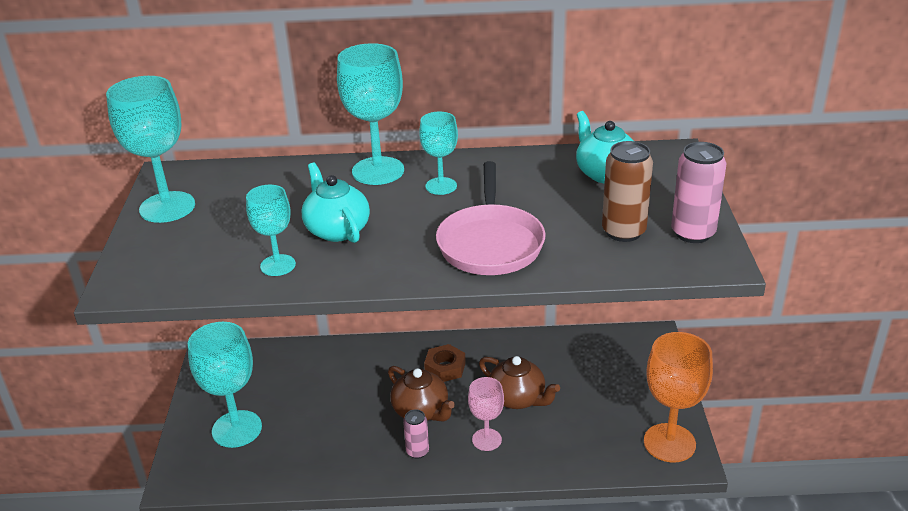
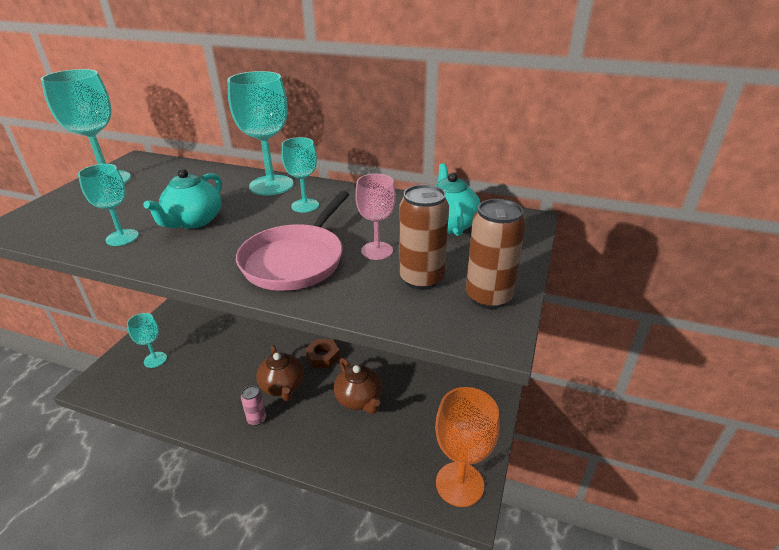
camera: 20 degrees right, 0 degrees up
(237, 429) = (155, 359): turquoise goblet -> turquoise goblet, size x0.58
(337, 230) = (194, 221): turquoise teapot -> turquoise teapot turned 150 degrees counterclockwise
(486, 439) = (313, 427): pink goblet -> pink goblet (377, 251)
(693, 233) = (488, 297): pink can -> brown can

